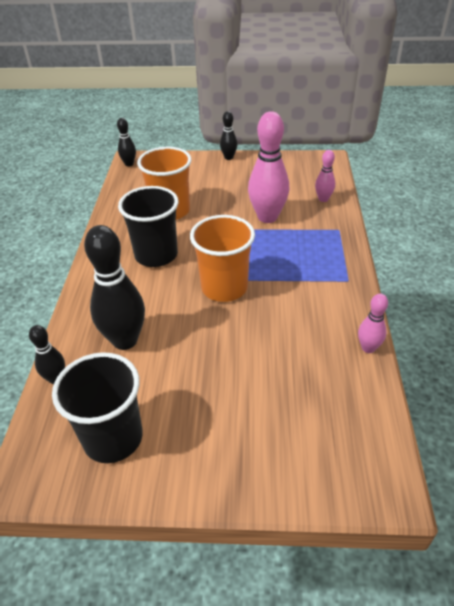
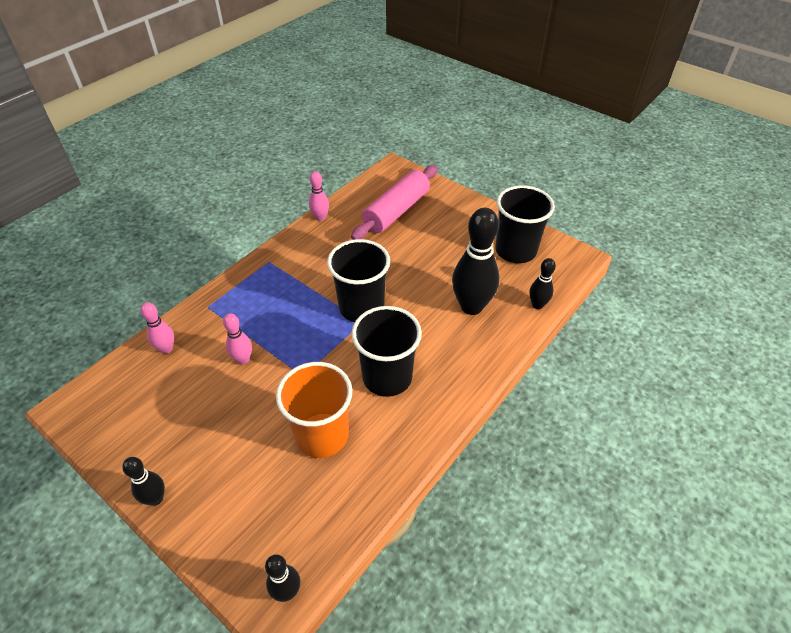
camera: 145 degrees left, 5 degrees up
(224, 288) = (361, 307): orange cup -> black cup
(267, 217) = (243, 359): pink bowling pin -> pink bowling pin, size x0.51
(301, 409) = (396, 211): none -> pink rolling pin

